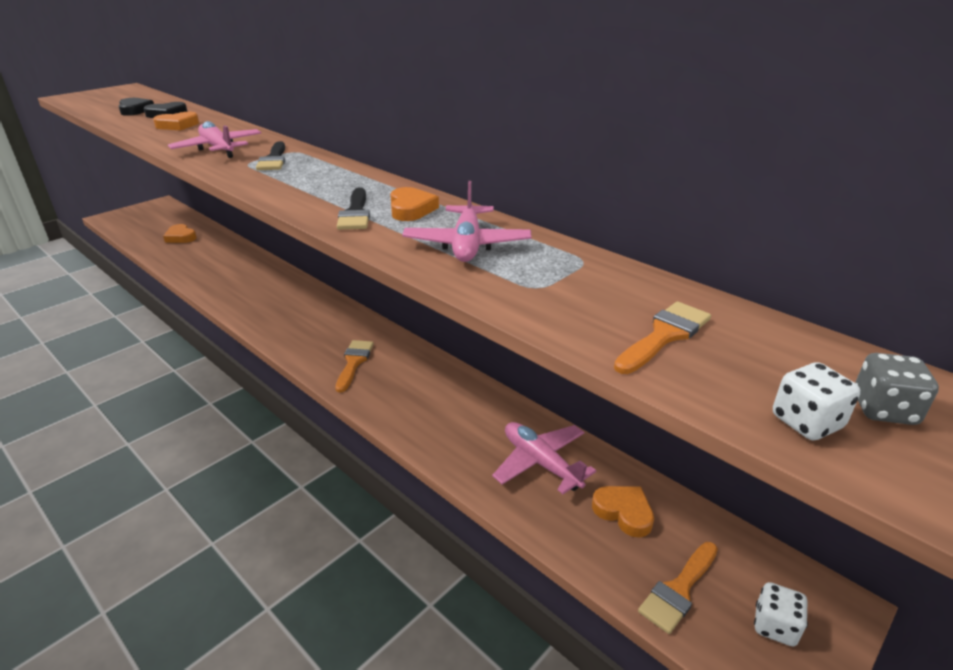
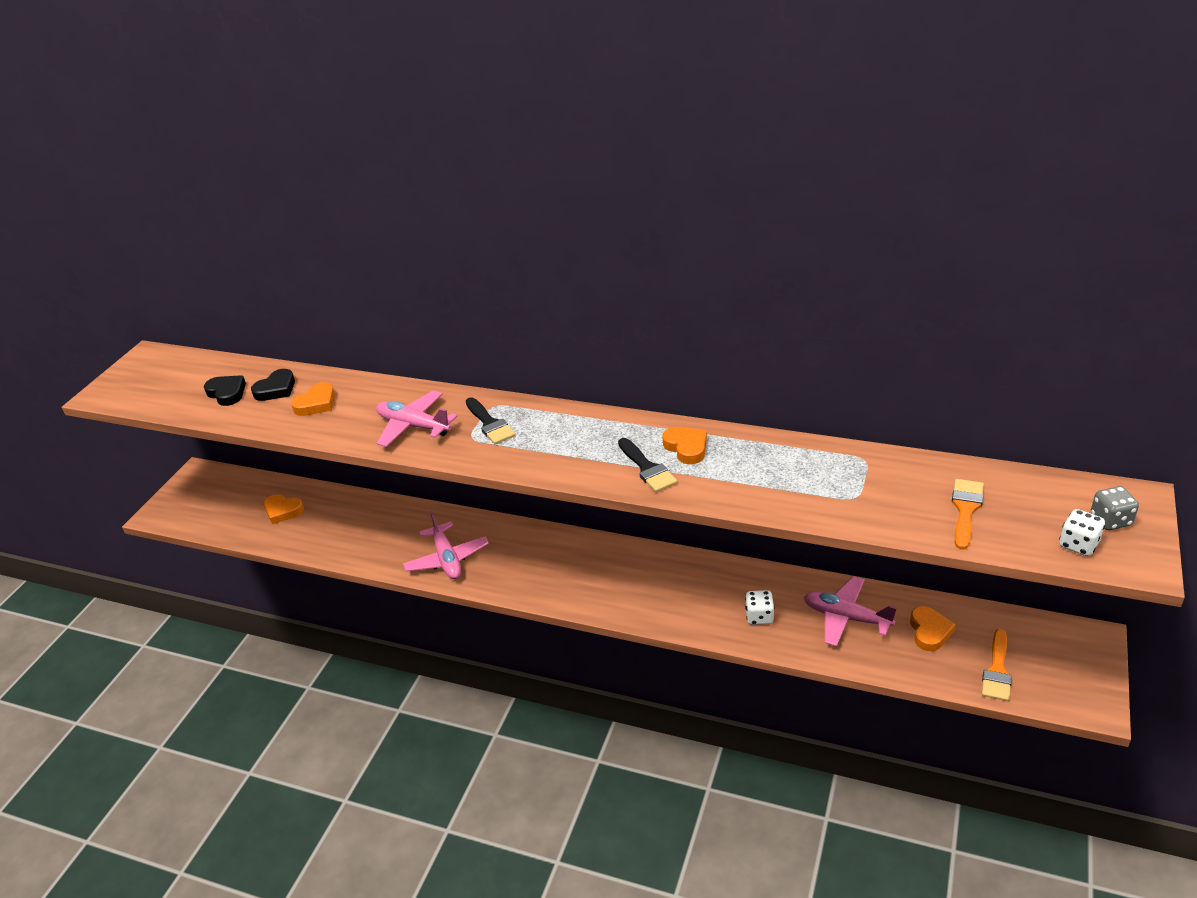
camera: 20 degrees left, 5 degrees up
(354, 362) = (620, 588): orange brush -> none
(467, 244) = (769, 472): pink plane -> pink plane (447, 559)
(623, 512) = (929, 631): orange heart -> orange heart turned 75 degrees clockwise
(775, 626) = (1064, 668): white dice -> white dice (759, 616)

